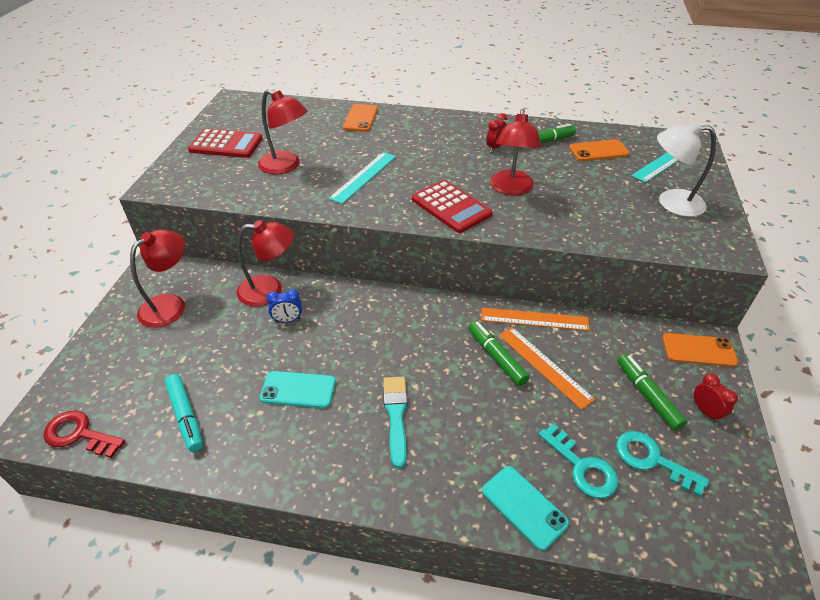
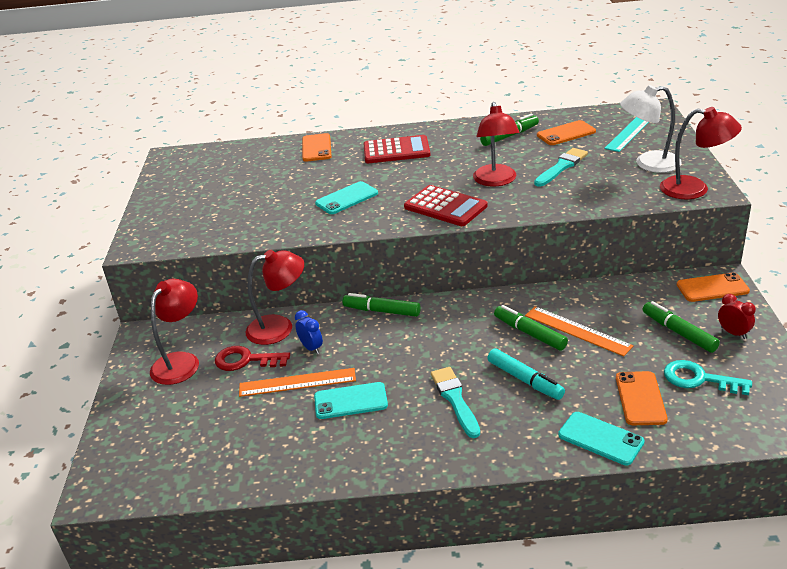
camera: 10 degrees left, 10 degrees down
(79, 434) = (148, 485): red key -> red key (246, 360)
(186, 416) = (249, 447): turquoise marker -> turquoise marker (525, 380)
(226, 144) = (187, 197): red calculator -> red calculator (396, 151)
(286, 166) = (262, 204): red lamp -> red lamp (694, 189)
(288, 320) = (311, 348): blue clock -> blue clock turned 105 degrees counterclockwise
(363, 177) = (346, 198): turquoise ruler -> turquoise phone
(367, 296) = (381, 311): none -> green marker
(495, 148) = (465, 149): red clock -> none
(534, 319) = (553, 296): orange ruler -> orange ruler (297, 382)
(581, 187) = (561, 167): none -> turquoise brush
(582, 467) = (640, 398): turquoise key -> orange phone

